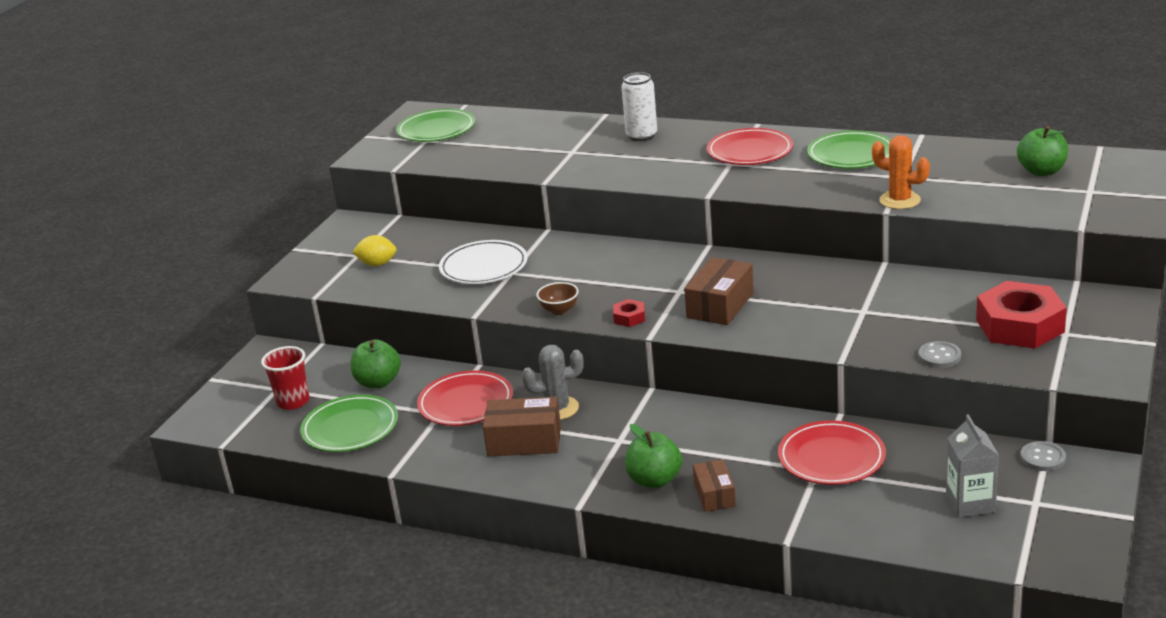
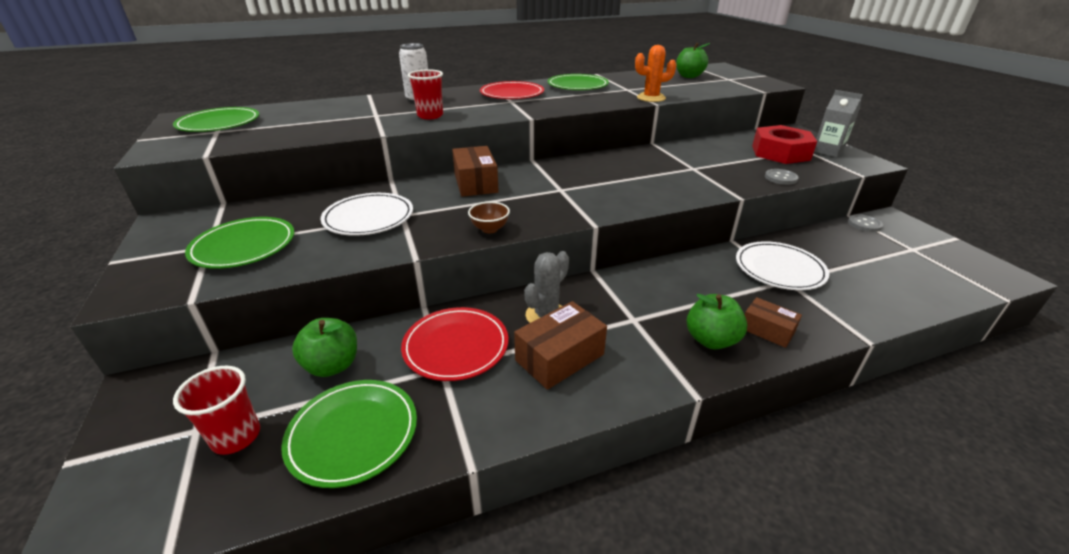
camera: 45 degrees left, 5 degrees up
(377, 264) = (244, 246): yellow lemon -> green plate
(618, 166) = (430, 116): none -> red cup
(629, 318) = (555, 216): red nut -> none
(720, 305) = (604, 190): brown box -> brown box (475, 183)
(831, 458) = (779, 269): red plate -> white plate
(970, 503) = (892, 264): grey carton -> grey carton (827, 151)

